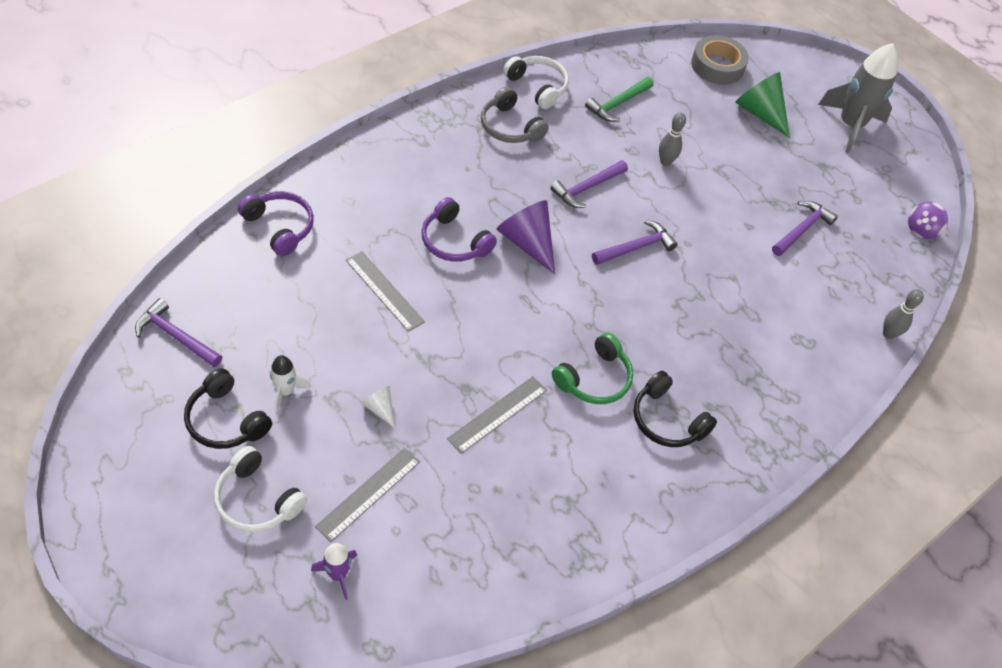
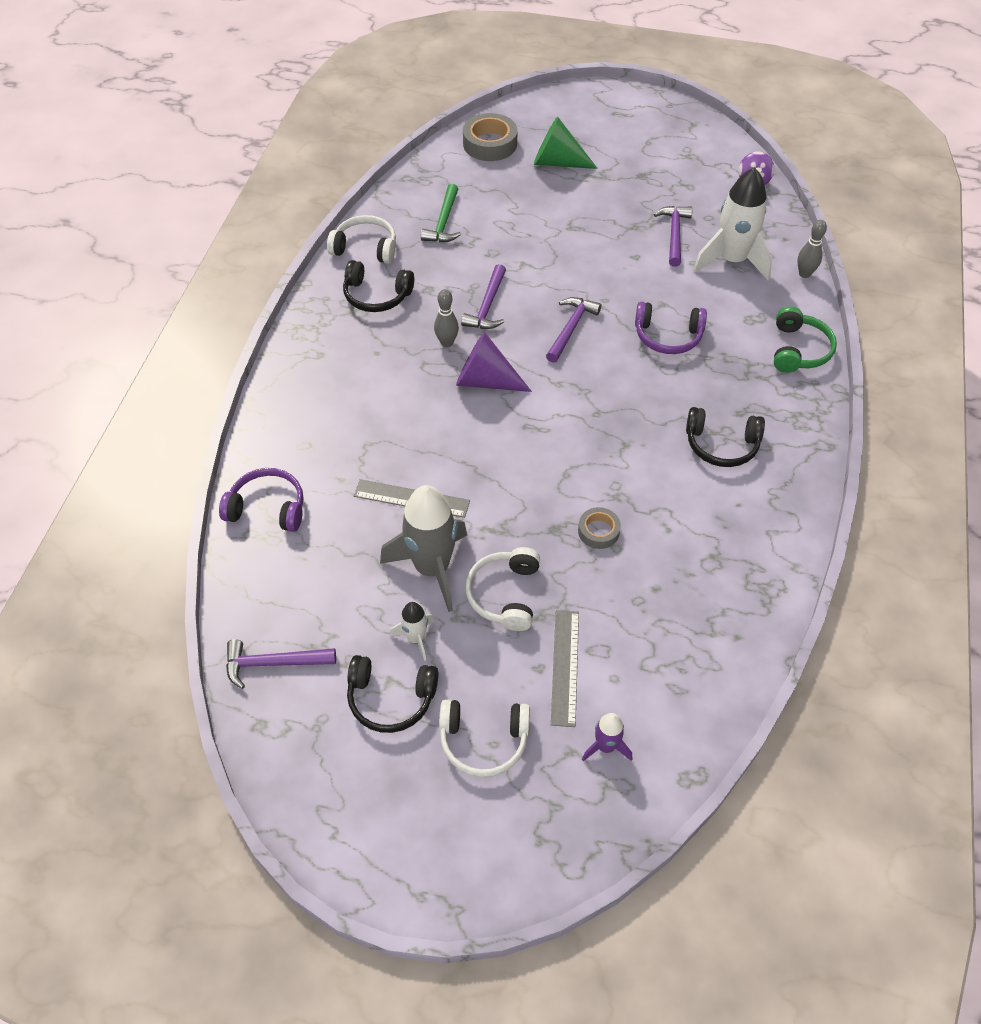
camera: 30 degrees left, 0 degrees up
(379, 408) = (505, 594): white cone -> white headphones
(454, 241) = (427, 419): purple headphones -> purple headphones (668, 336)
(497, 414) = (598, 531): grey ruler -> grey tape
(510, 127) = (376, 296): grey headphones -> black headphones
(594, 379) = (641, 452): green headphones -> green headphones (798, 350)
(665, 162) = (526, 246): grey bowling pin -> grey bowling pin (447, 343)
(832, 281) = (732, 260): none -> white rocket
(850, 125) = (631, 132): grey rocket -> grey rocket (432, 568)

